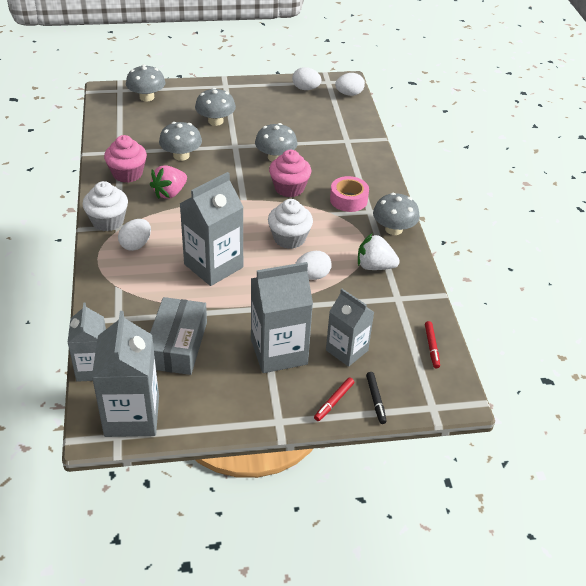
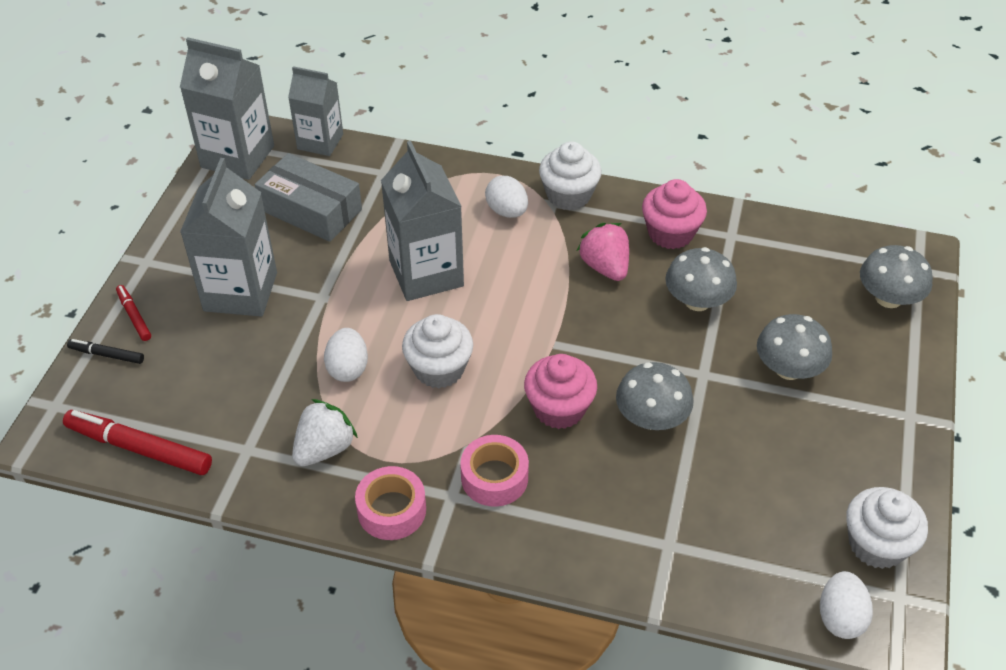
camera: 115 degrees right, 5 degrees up
(306, 89) = (876, 544): white egg -> white cupcake
(347, 350) = (197, 356): grey carton -> none
(393, 229) = (392, 510): grey mushroom -> pink tape
(431, 347) = (139, 448): red marker -> red marker, size x1.90

